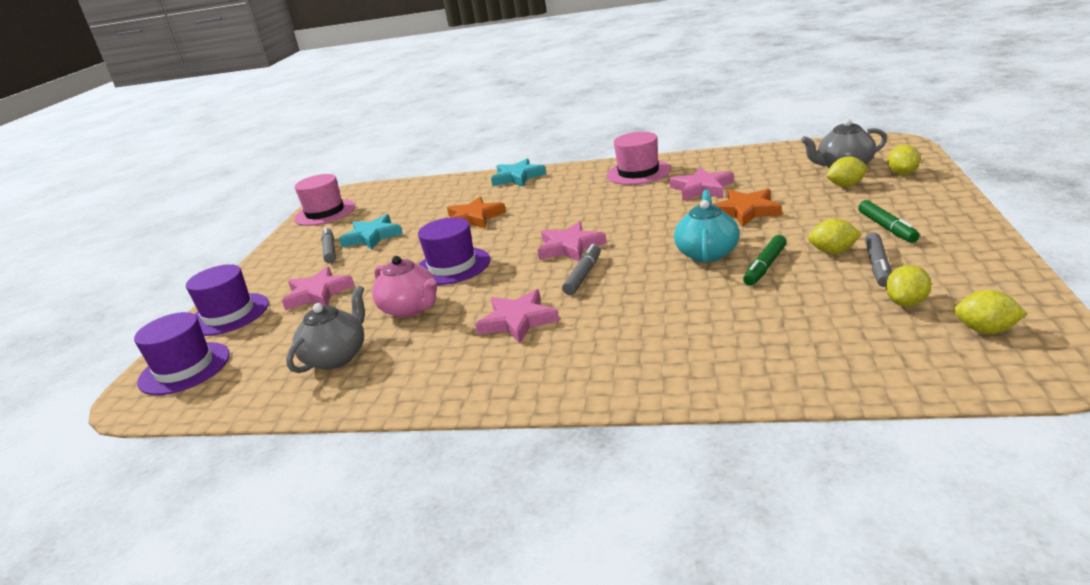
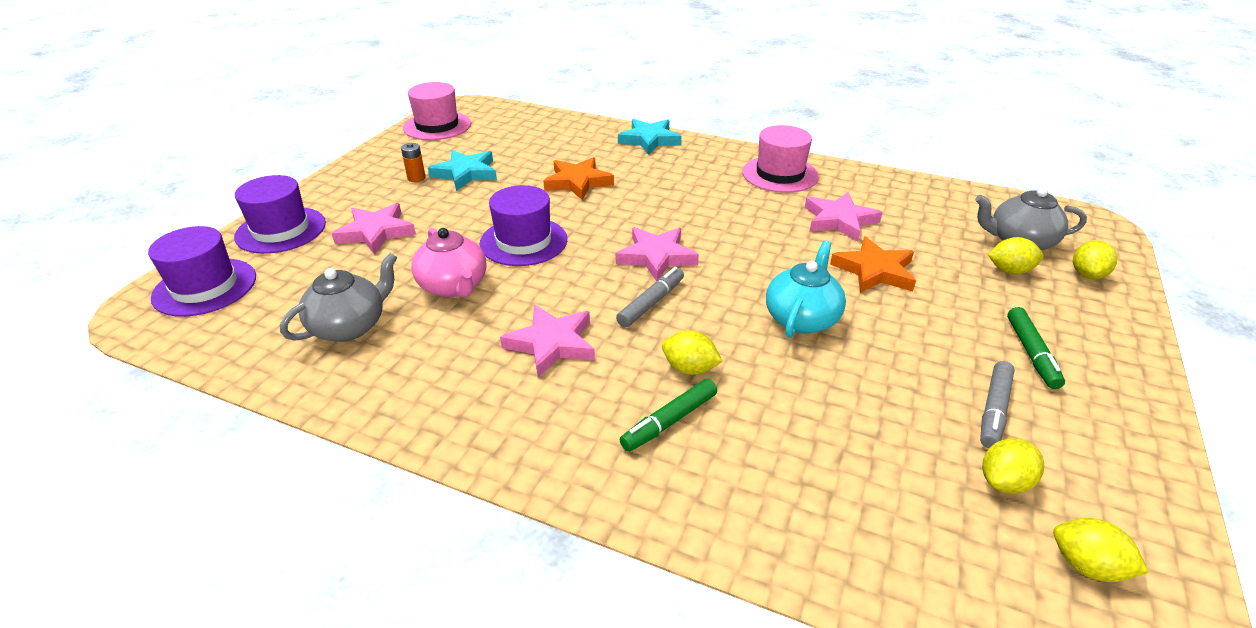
camera: 10 degrees right, 10 degrees up
(330, 250) = (416, 178): grey marker -> orange battery
(765, 266) = (858, 362): green marker -> green marker (669, 421)
(833, 251) = (949, 368): yellow lemon -> yellow lemon (689, 368)

